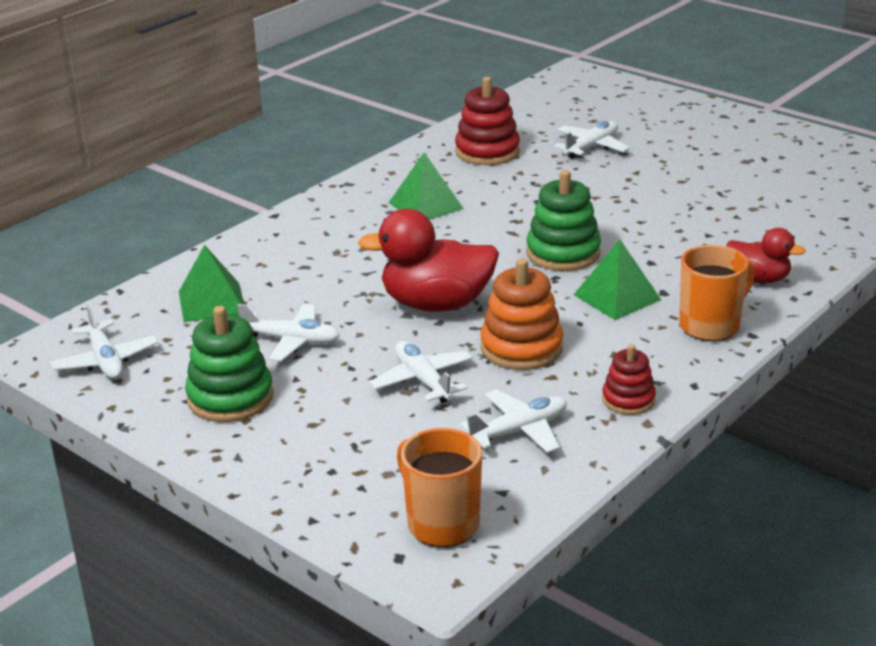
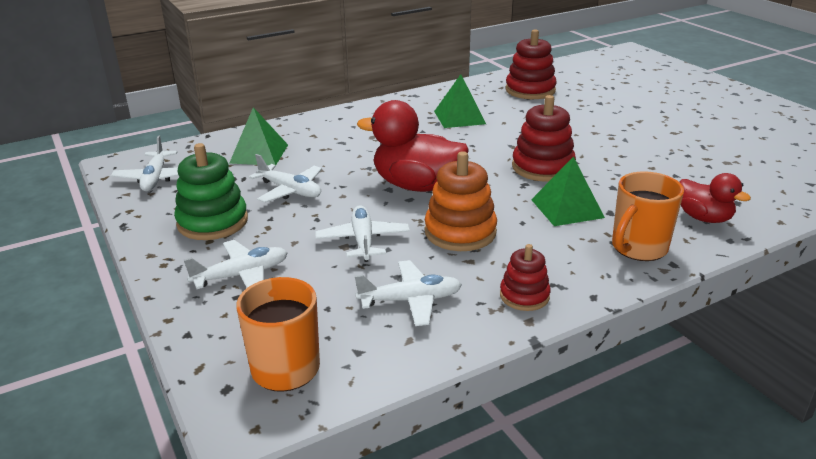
camera: 20 degrees right, 0 degrees up
(563, 253) = (542, 167): green stacking toy -> red stacking toy
(591, 147) = (613, 99): white plane -> white plane (241, 275)
(711, 325) = (638, 248): orange mug -> orange mug turned 150 degrees clockwise

